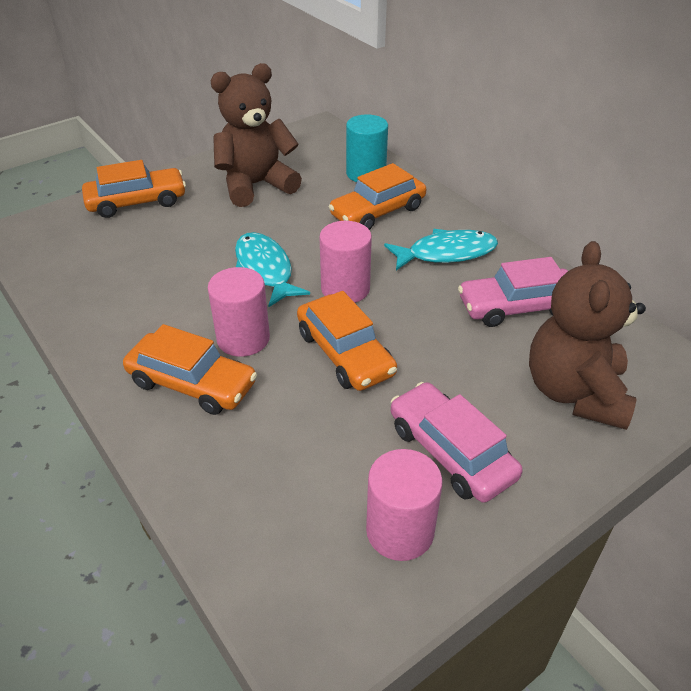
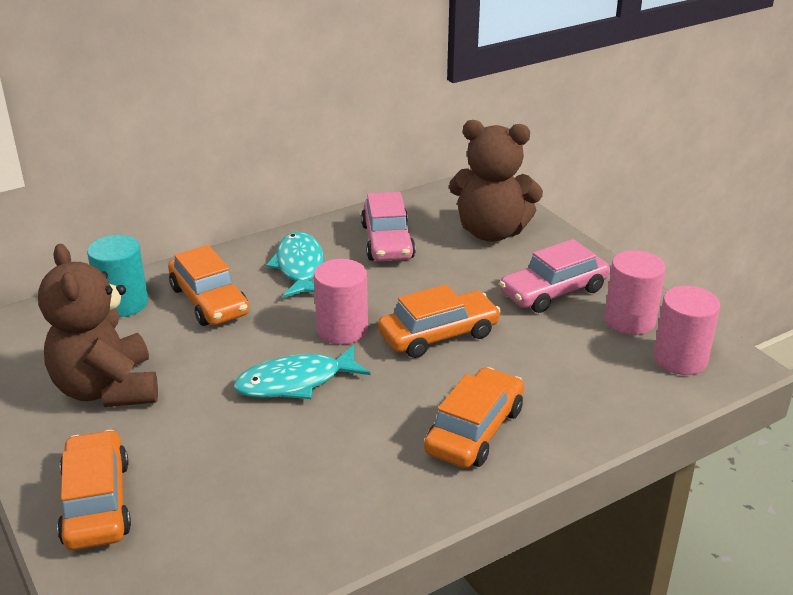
camera: 85 degrees left, 10 degrees down
(243, 338) = (411, 397): pink cylinder -> pink cylinder (680, 359)

